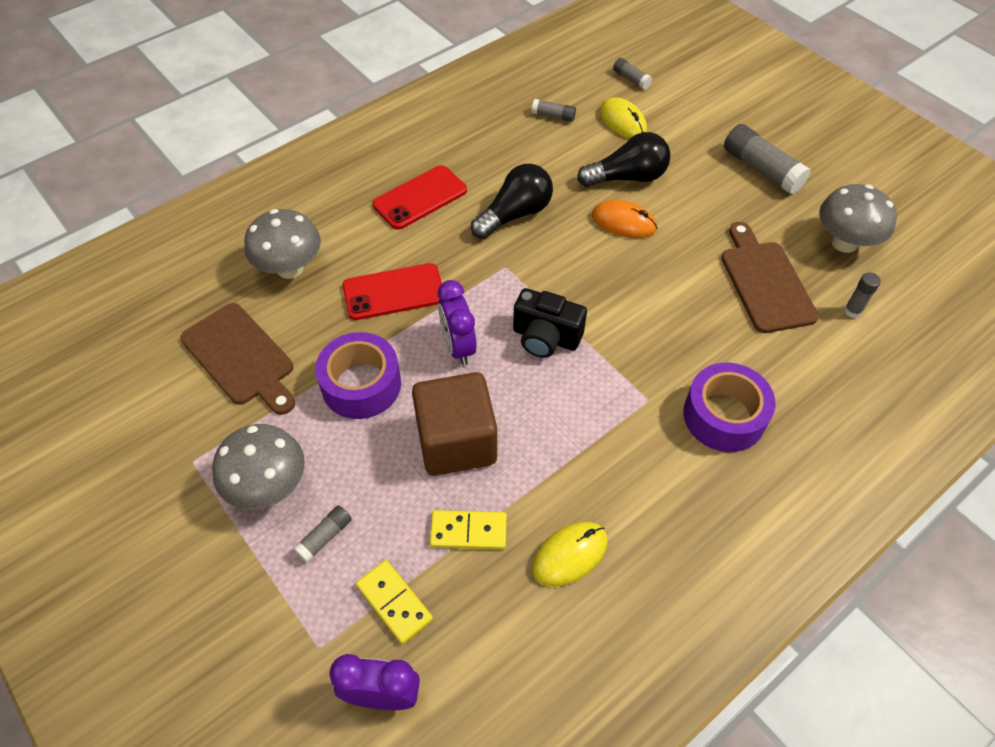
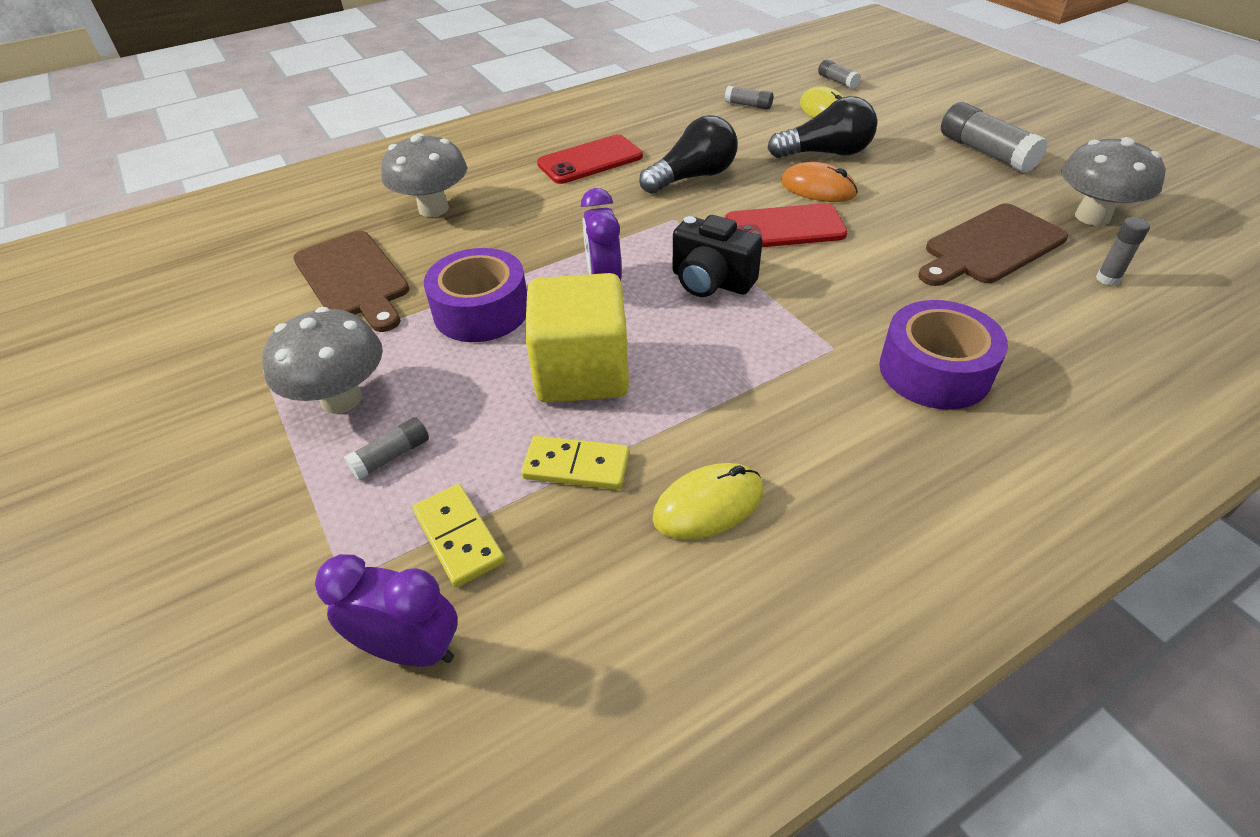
camera: 10 degrees right, 10 degrees down
(393, 292) = (541, 233): red phone -> red phone (784, 228)
(456, 442) = (582, 372): brown cube -> yellow cube
(765, 282) = (990, 246): brown cutting board -> brown cutting board turned 120 degrees counterclockwise

